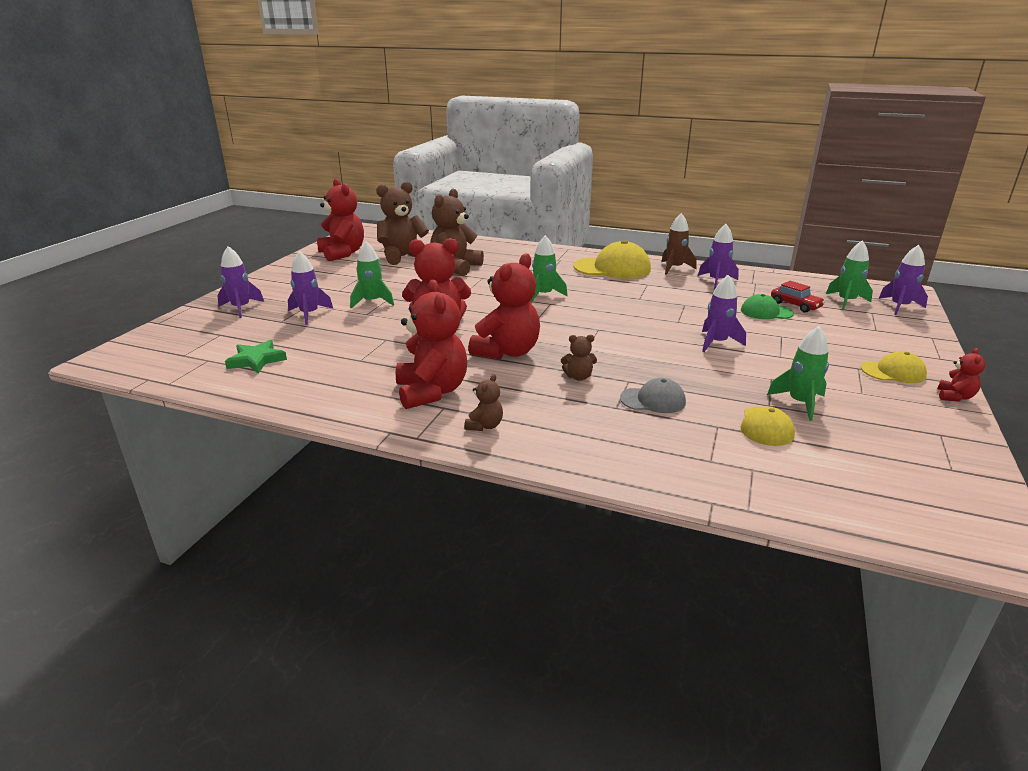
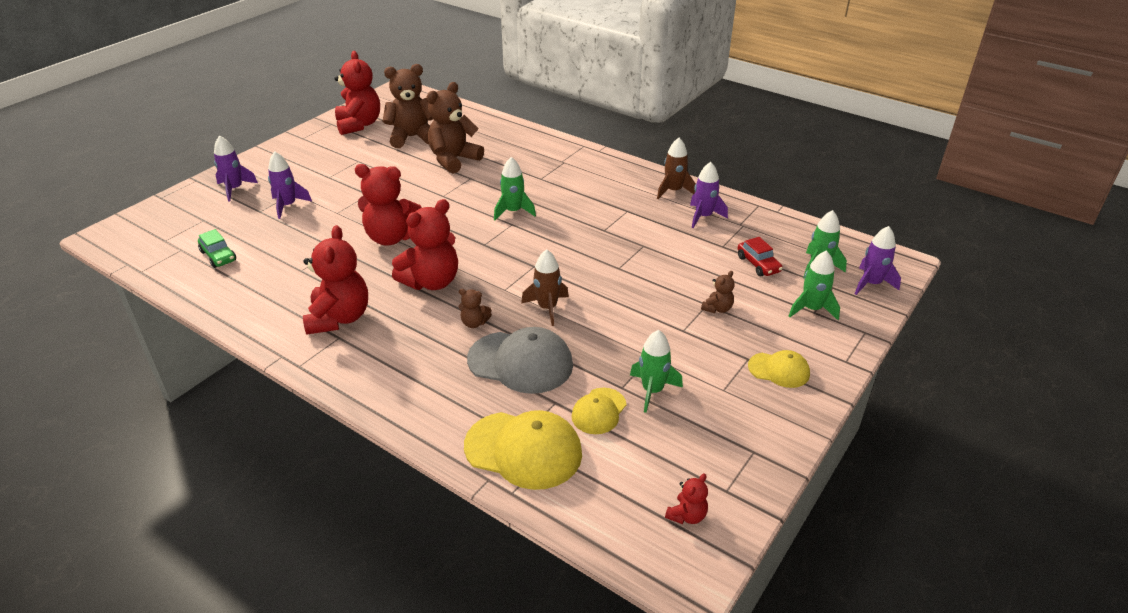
camera: 15 degrees right, 10 degrees up
(256, 360) = (218, 256): green star -> green car
(372, 302) = (350, 197): green rocket -> green rocket (811, 309)
(485, 426) = (360, 364): brown teddy bear -> brown teddy bear (717, 308)
(612, 268) = (609, 182): yellow cap -> yellow cap (523, 450)
(640, 357) = (547, 308): none -> brown rocket
(653, 400) = (520, 362): grey cap -> grey cap, size x1.78
(717, 343) = (635, 302): purple rocket -> none
(766, 312) = (719, 269): green cap -> none
(954, 397) = (811, 411): red teddy bear -> red teddy bear (687, 515)

